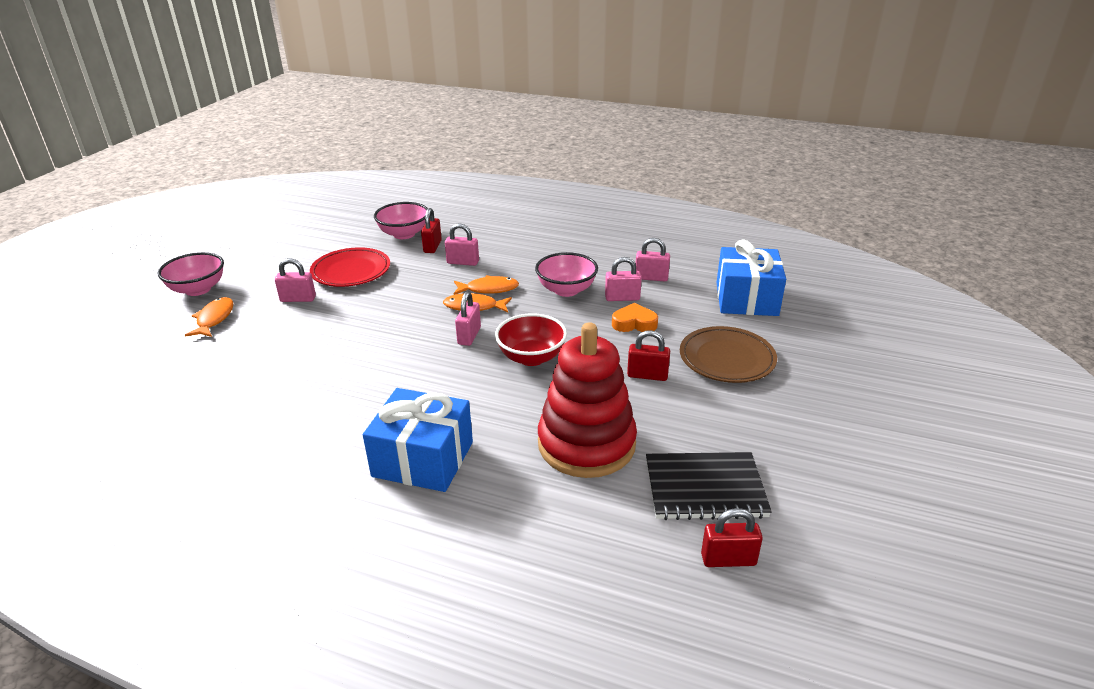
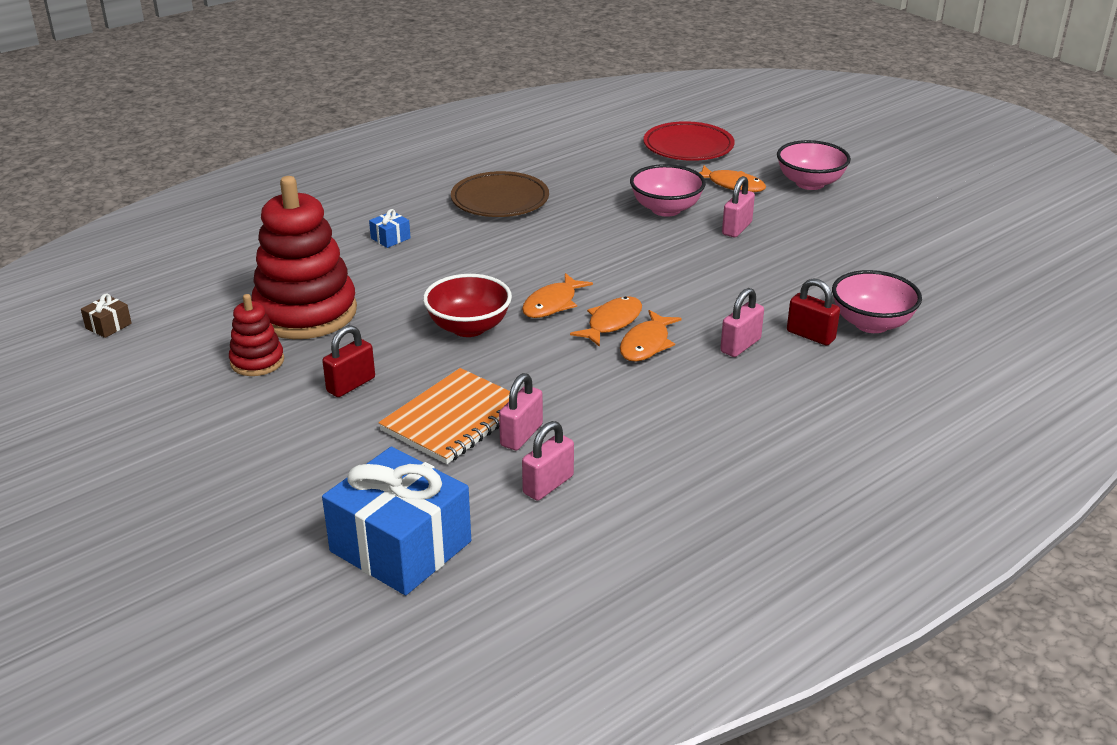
camera: 120 degrees right, 0 degrees up
(351, 271) = (780, 267): red plate -> red plate (688, 147)
(423, 459) = (390, 238): blue gift -> blue gift, size x0.40
(469, 336) = (552, 304): pink padlock -> orange fish
(566, 290) = (587, 399): pink bowl -> pink bowl (666, 209)
(634, 323) = (454, 419): orange heart -> orange notebook
(671, 432) = (257, 361): none -> red stacking toy
(705, 488) = (176, 347): black notebook -> none
(726, 359) = (307, 453): brown plate -> brown plate (500, 200)
(728, 559) = (108, 326): red padlock -> brown gift

